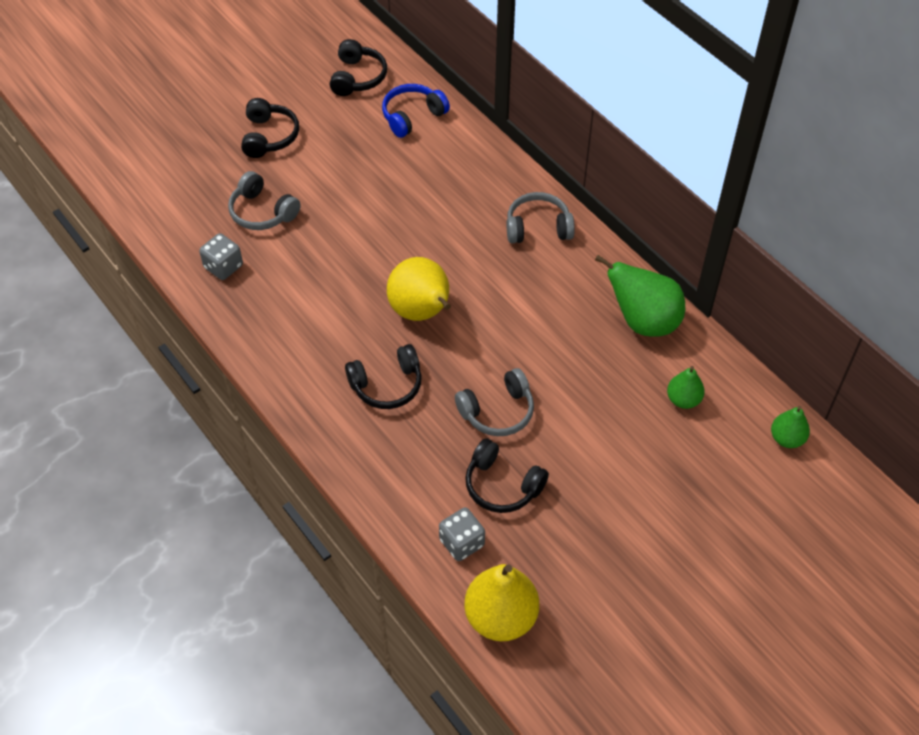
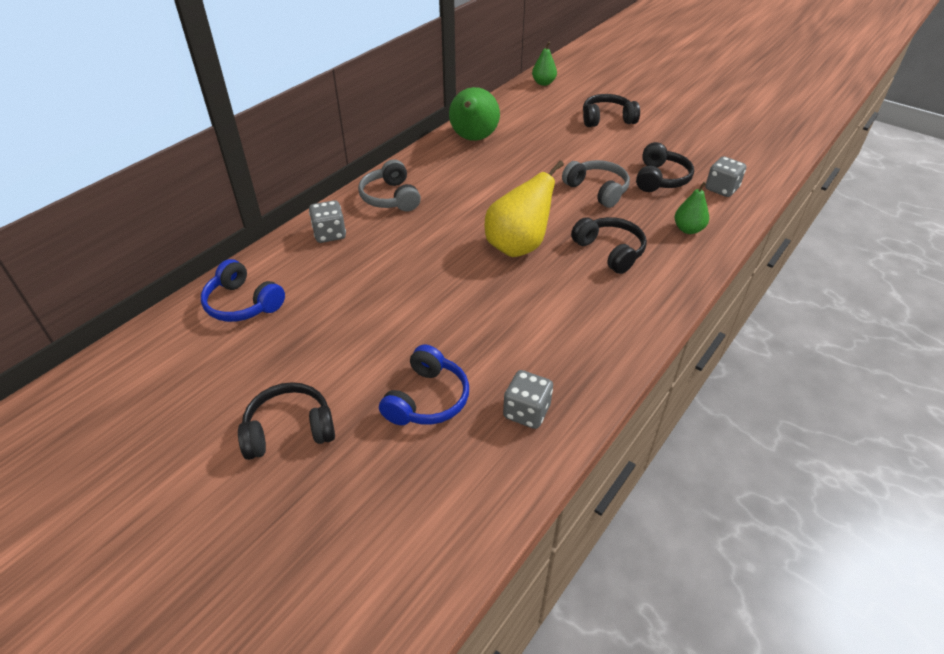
camera: 105 degrees left, 10 degrees down
(262, 212) = (427, 399): grey headphones -> blue headphones
(357, 77) = (169, 367): black headphones -> black headphones (607, 119)
(490, 176) = (330, 234): none -> grey dice
(500, 617) = (760, 165): yellow pear -> none
(683, 400) = (535, 118): green pear -> green pear (688, 229)

